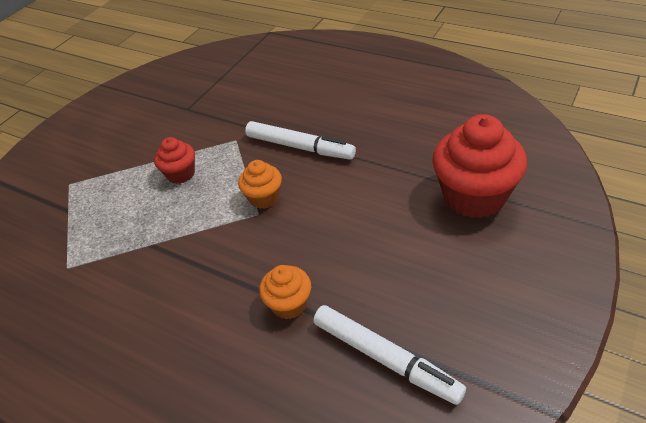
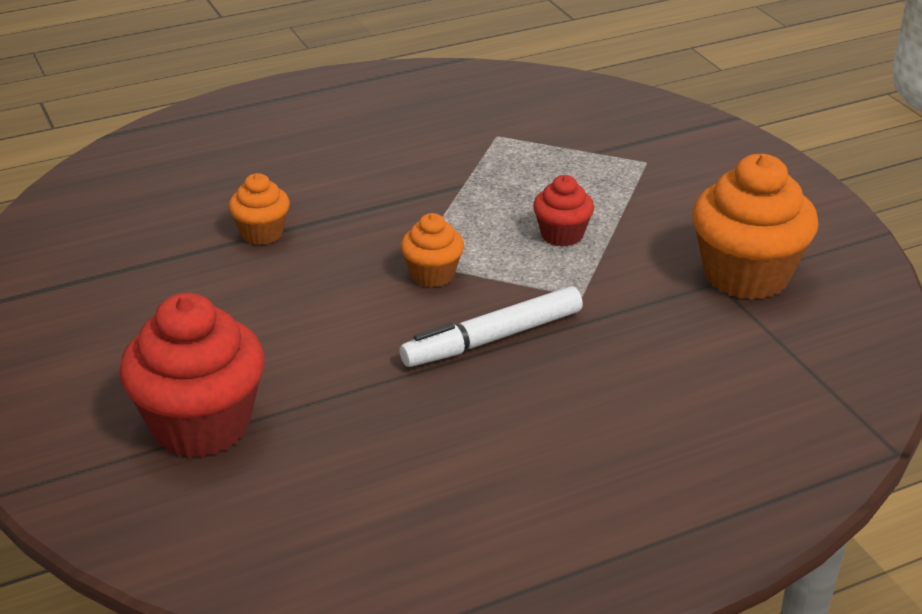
camera: 120 degrees right, 10 degrees down
(173, 104) = (746, 275): none -> orange cupcake
(385, 358) = (128, 257): white marker -> none

